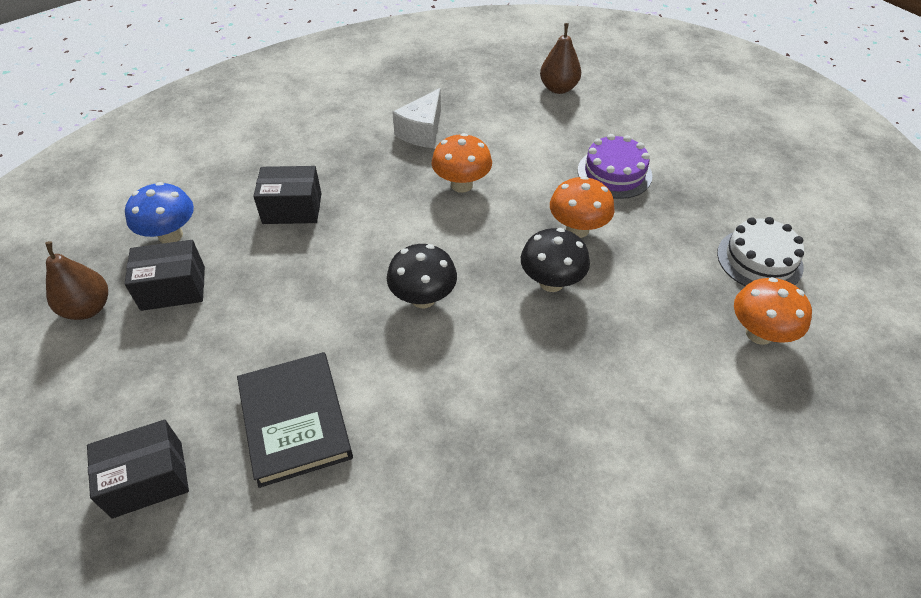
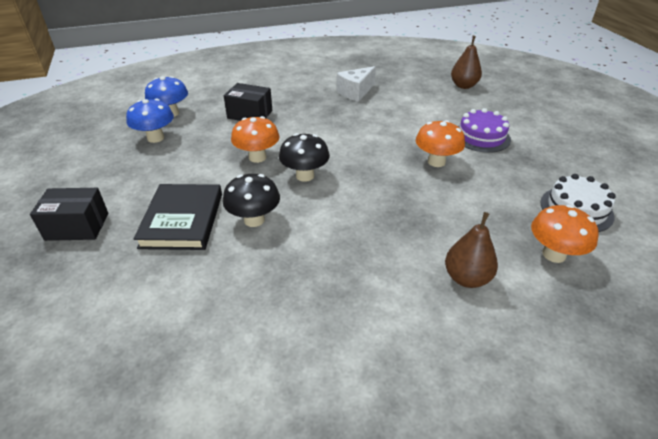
camera: 20 degrees right, 10 degrees down
(88, 308) = (103, 137): brown pear -> brown pear (466, 278)
(173, 288) = (155, 138): black box -> blue mushroom
(461, 185) = (366, 123): orange mushroom -> orange mushroom (257, 157)
(551, 282) = (400, 187): black mushroom -> black mushroom (254, 220)

